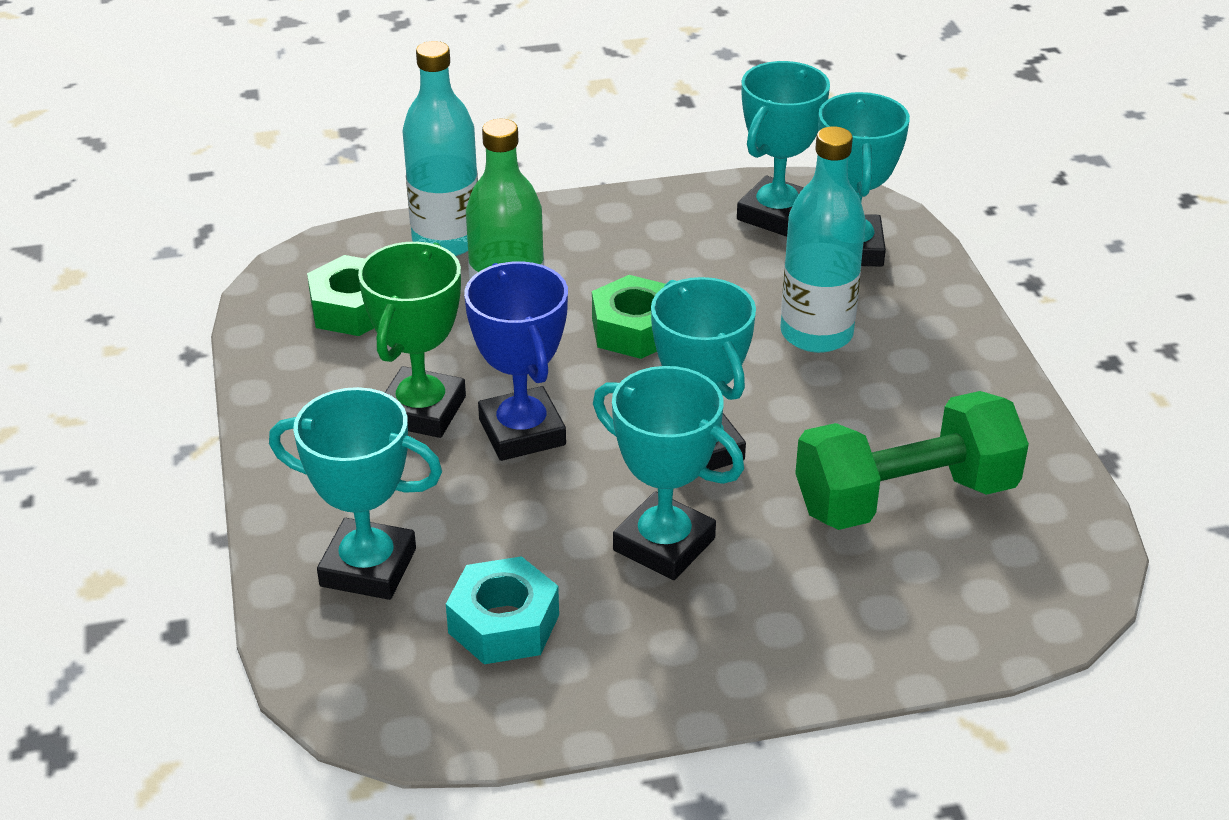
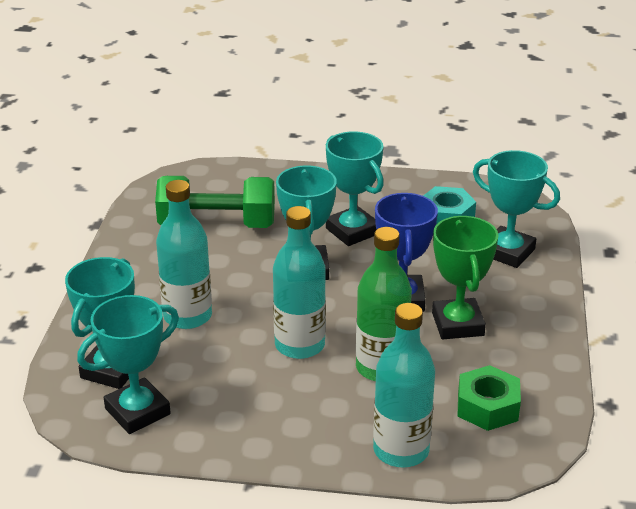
camera: 160 degrees left, 5 degrees down
(422, 410) = (457, 324): green trophy -> green trophy turned 45 degrees counterclockwise
(634, 330) = (300, 345): green nut -> turquoise bottle

